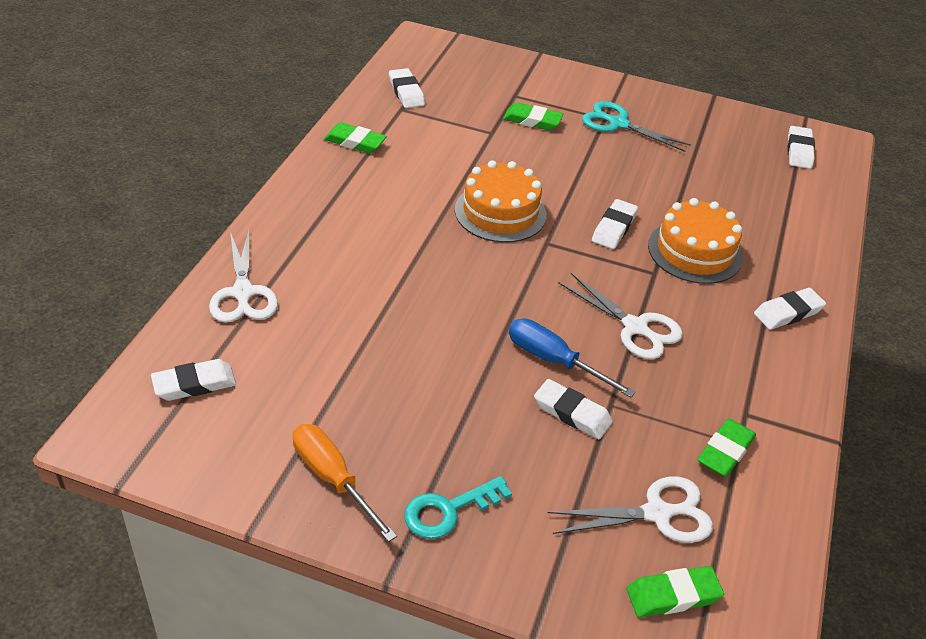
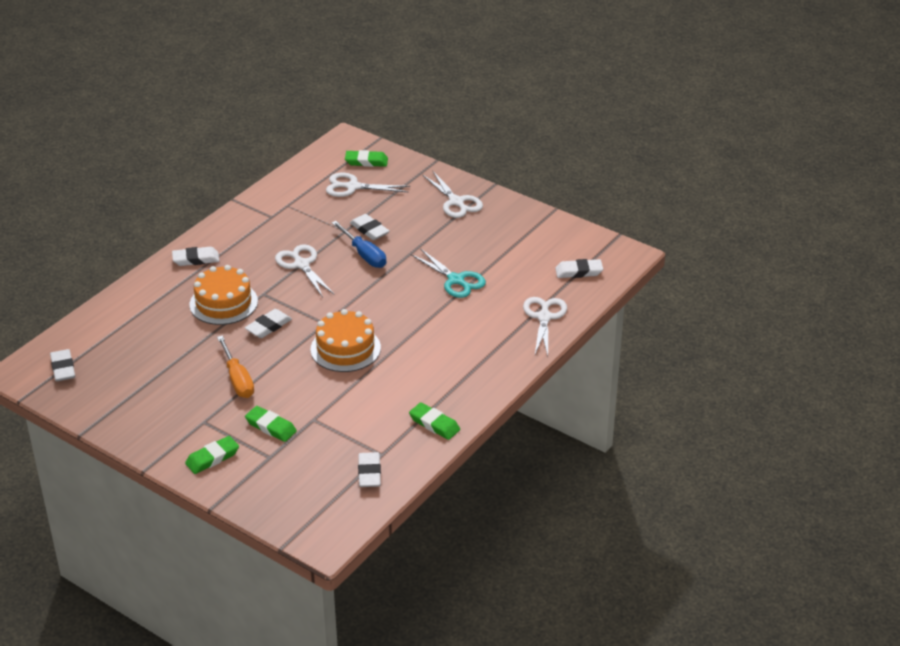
camera: 160 degrees left, 5 degrees down
(332, 479) = (510, 221): orange screwdriver -> orange screwdriver (238, 379)
(448, 510) = (456, 202): turquoise key -> white scissors
(618, 124) = (197, 414): turquoise scissors -> turquoise scissors (456, 280)
(725, 451) = (297, 203): green eraser -> green eraser (212, 458)
(799, 151) = (63, 368): white eraser -> white eraser turned 45 degrees counterclockwise

